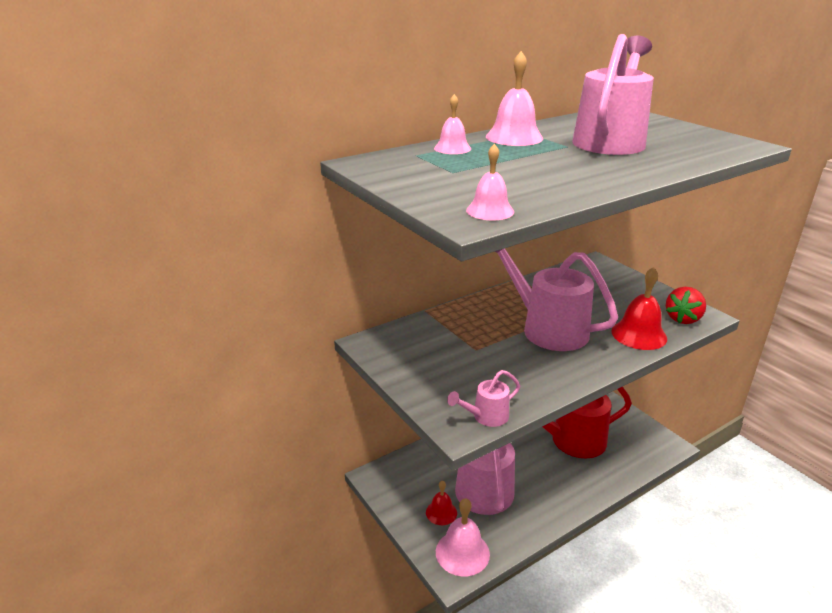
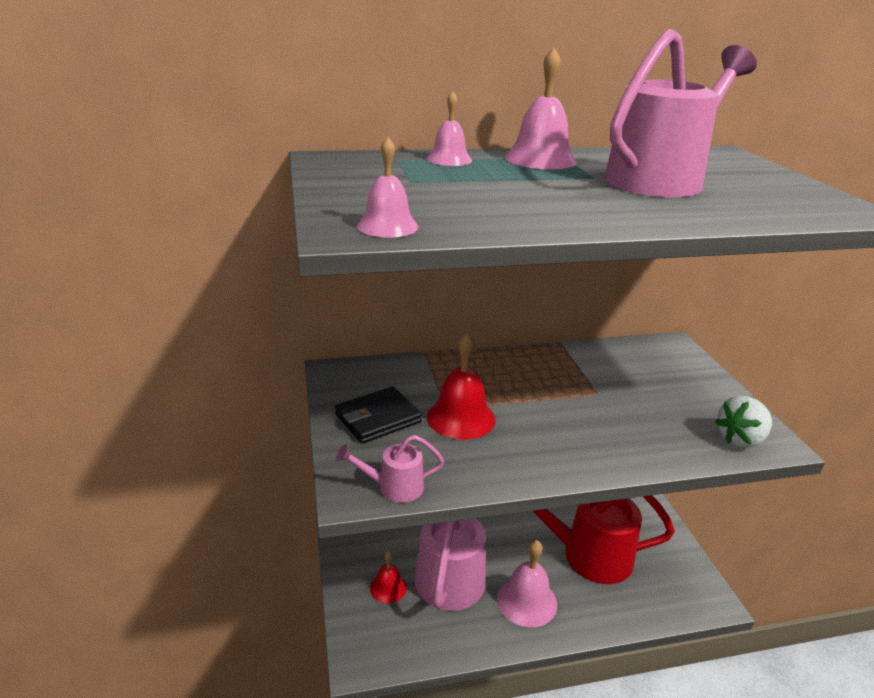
camera: 20 degrees right, 0 degrees up
(432, 370) = (378, 418): none -> black wallet
(462, 552) = (383, 641): pink bell -> pink bell (526, 601)
(547, 328) = (549, 405): pink watering can -> none
(639, 334) = (663, 443): red bell -> red bell (461, 418)
(683, 319) = (740, 439): red strawberry -> white strawberry

